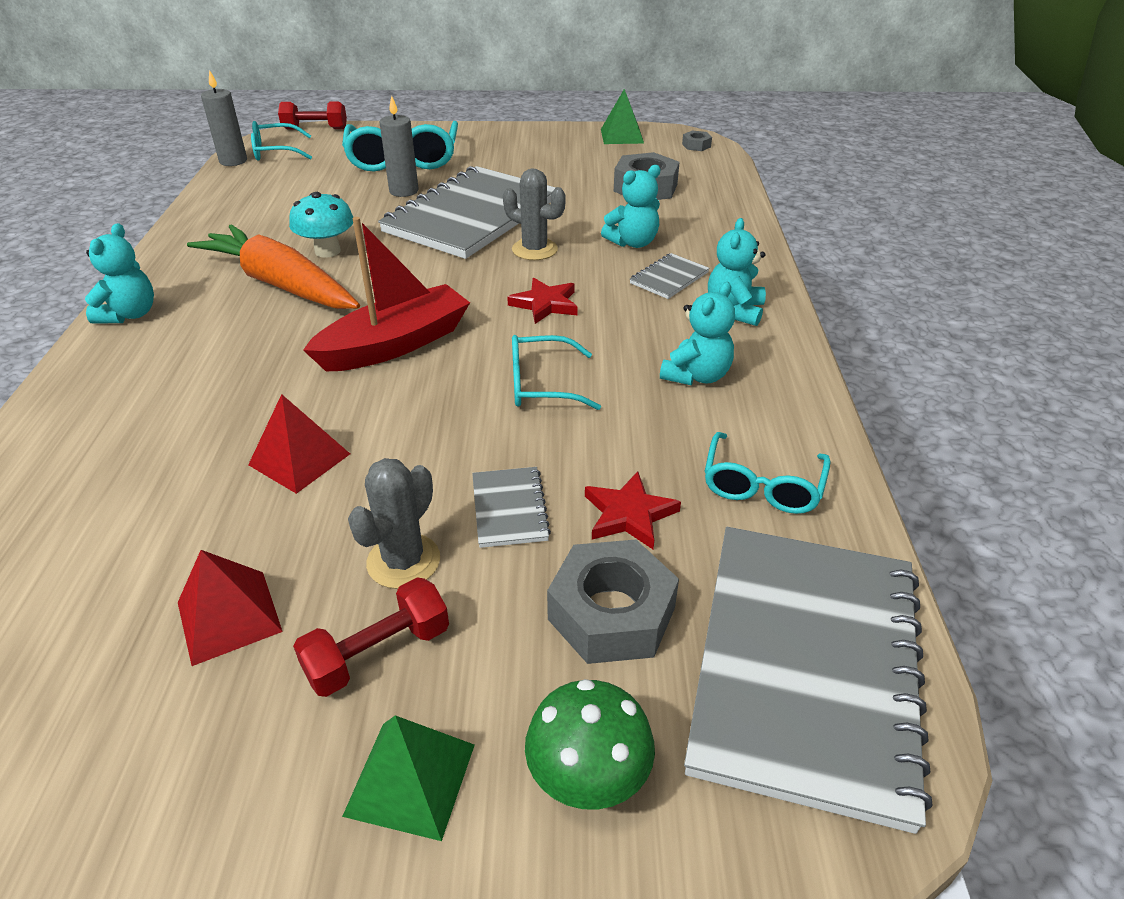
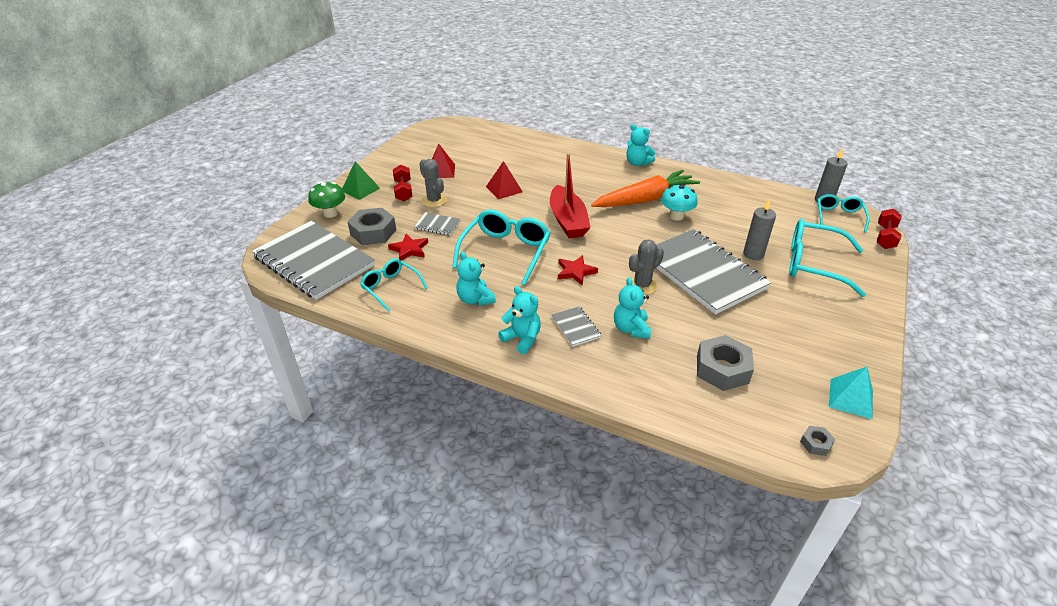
camera: 115 degrees right, 0 degrees up
(541, 385) = (506, 251): turquoise glasses -> turquoise glasses, size x1.67
(621, 136) = (851, 398): green pyramid -> turquoise pyramid

